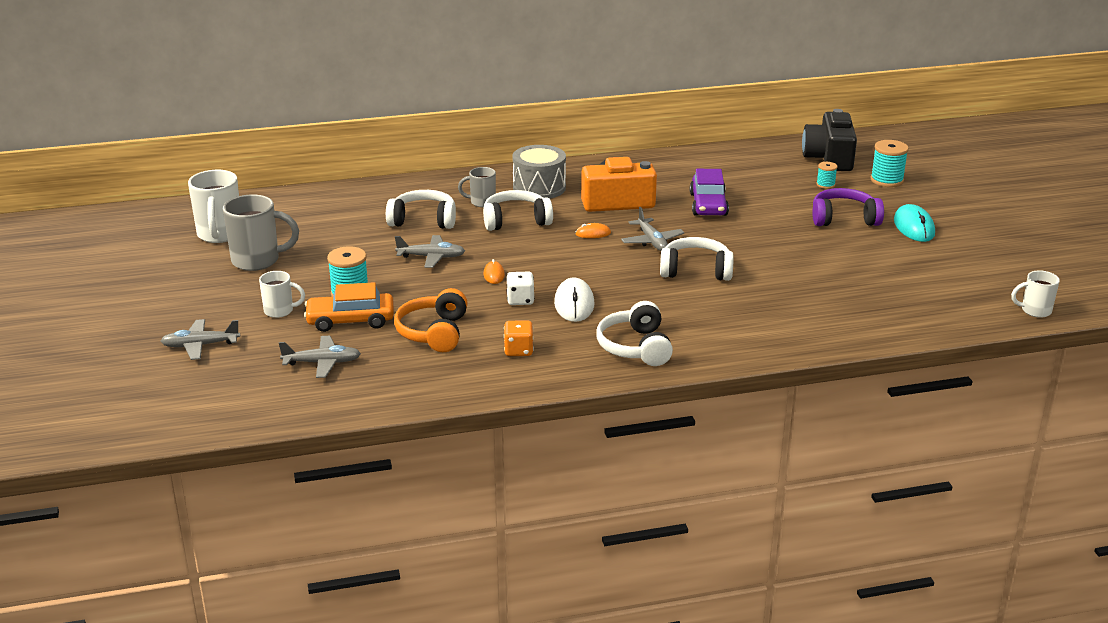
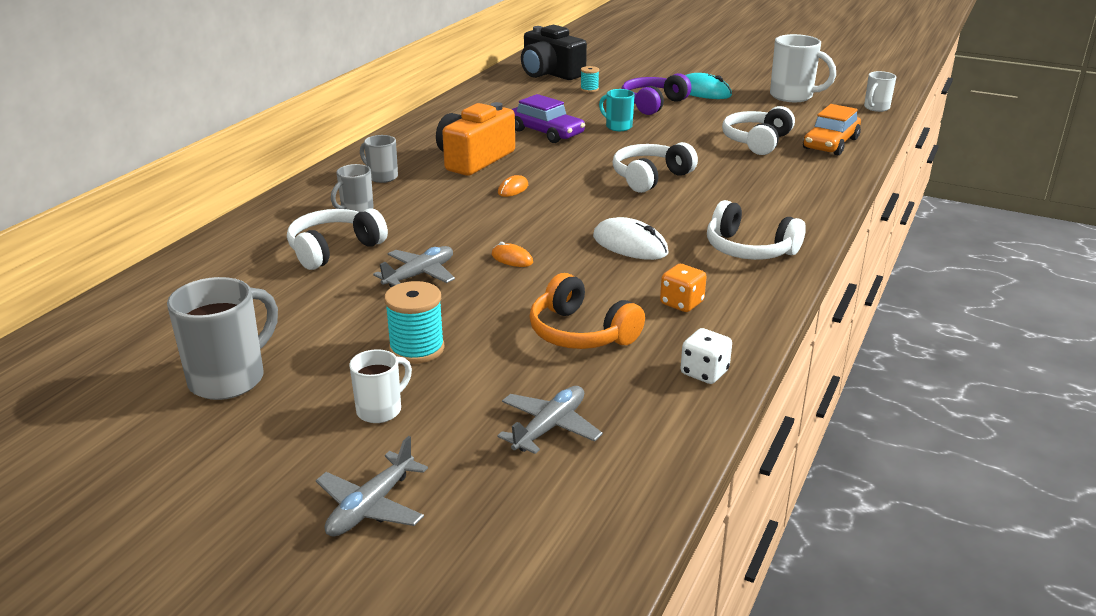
camera: 50 degrees left, 0 degrees up
(219, 235) = (110, 381): white mug -> white mug (793, 96)
(350, 320) = (478, 371): orange car -> orange car (830, 144)
(516, 221) = (424, 209): white headphones -> white headphones (757, 141)
(520, 300) = (583, 265): white dice -> white dice (704, 372)
(539, 188) = (382, 177): grey drum -> grey mug
(652, 241) = (571, 174): grey plane -> none
(770, 224) = (618, 126): none -> turquoise mug
(886, 180) = (618, 72): turquoise spool -> none

